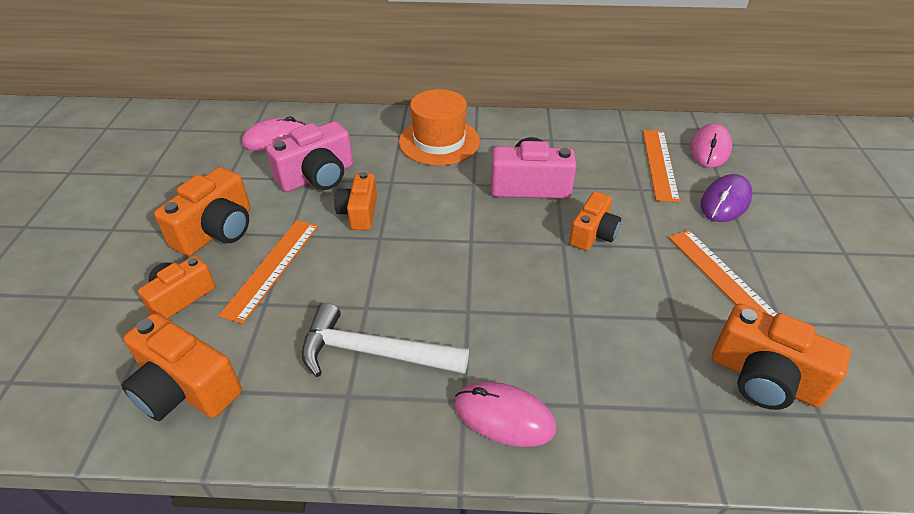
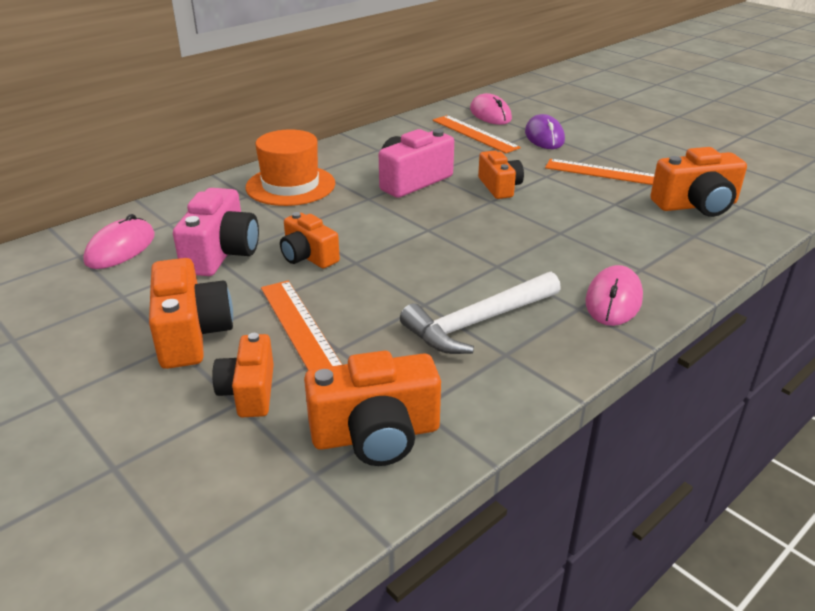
camera: 45 degrees left, 10 degrees down
(504, 416) = (613, 300): pink mouse -> pink mouse turned 45 degrees counterclockwise

